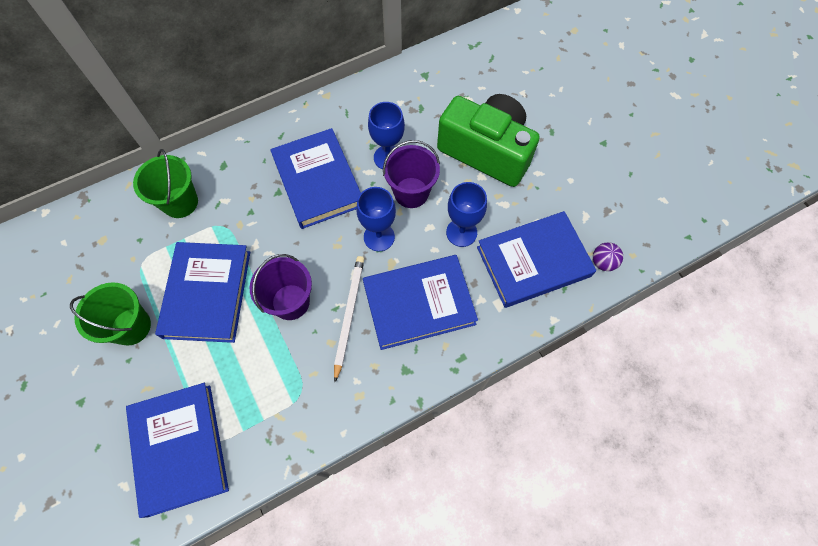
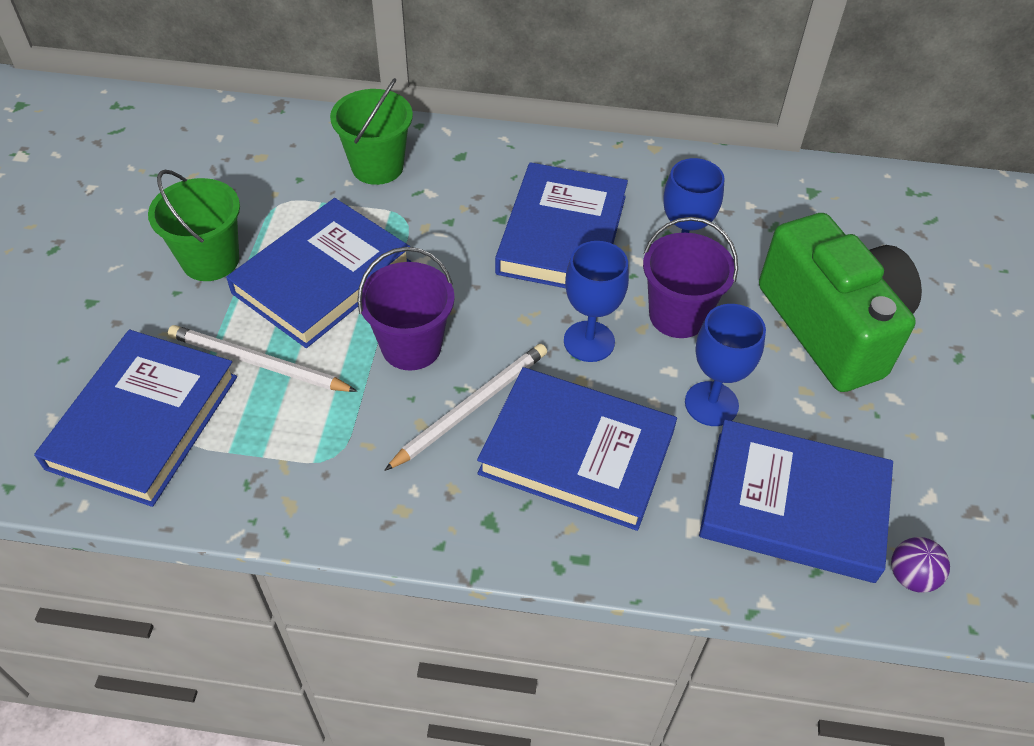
camera: 35 degrees right, 15 degrees down
(215, 369) = (258, 363): none -> white pencil

